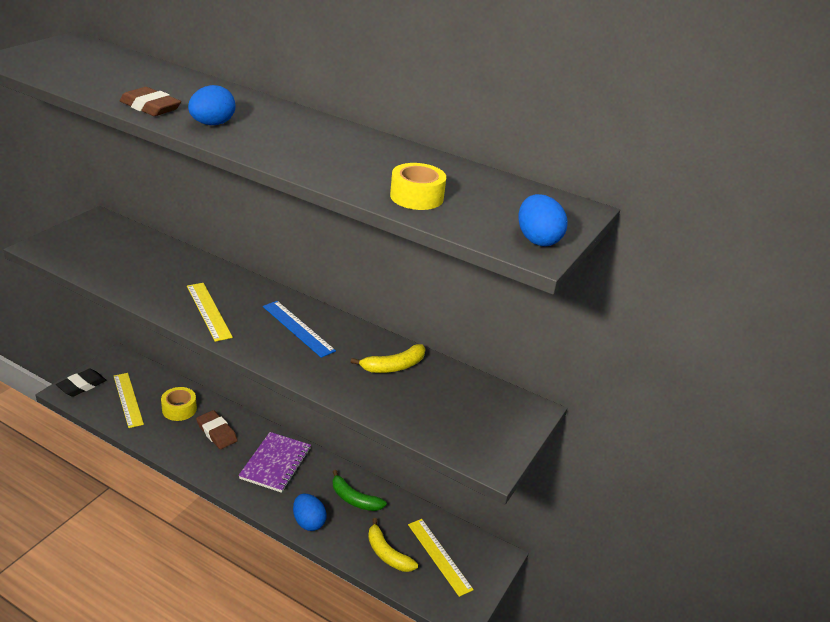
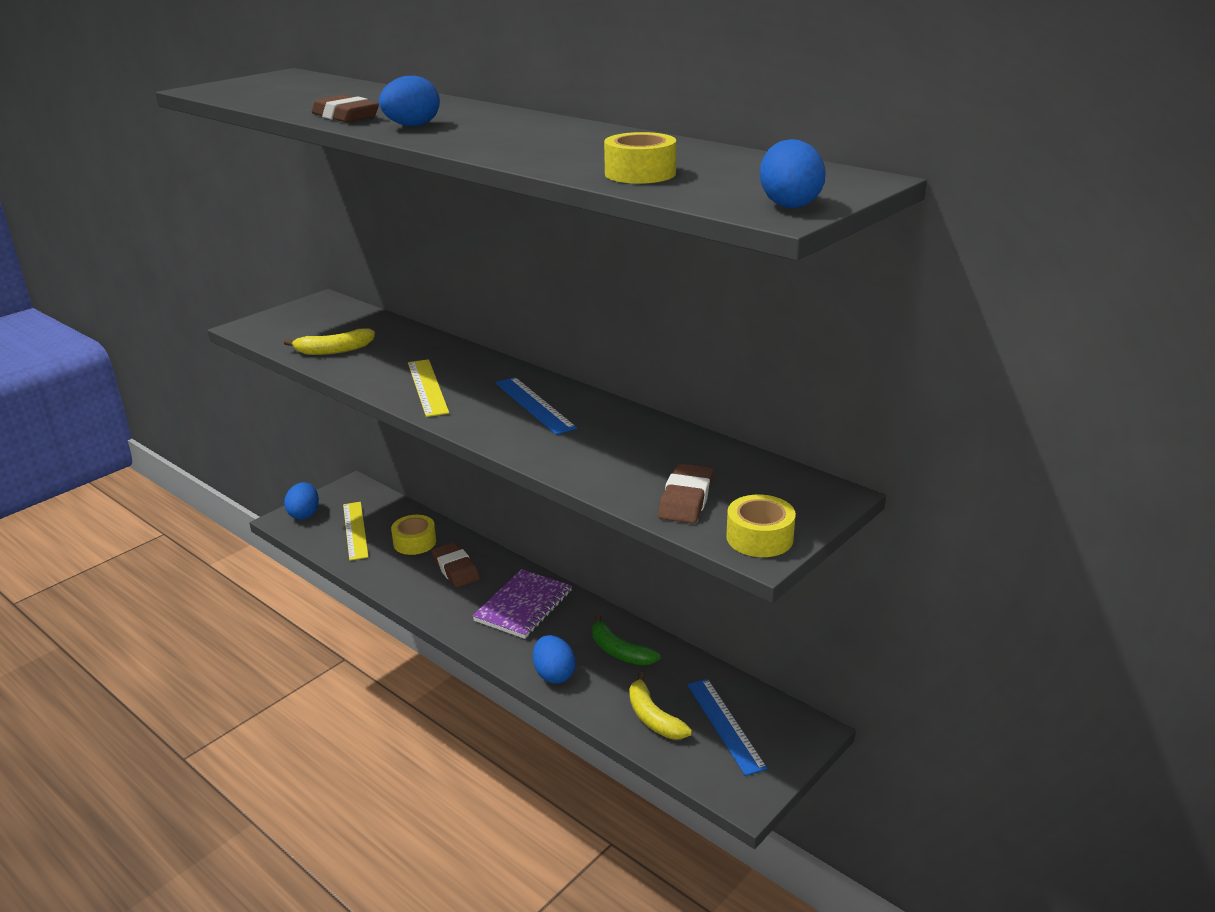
camera: 15 degrees right, 5 degrees down
(82, 385) = (304, 514): black eraser -> blue egg
(393, 366) = (650, 445): yellow banana -> yellow banana (334, 350)
(430, 418) = (686, 500): none -> brown eraser
(439, 556) = (725, 725): yellow ruler -> blue ruler
(489, 451) = (759, 538): none -> yellow tape

